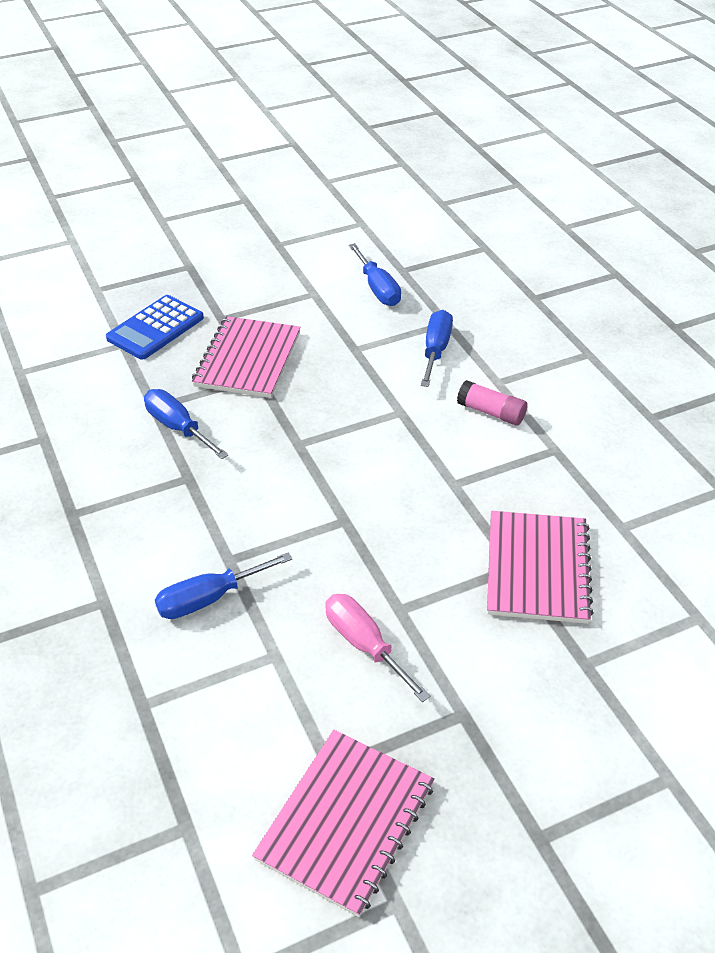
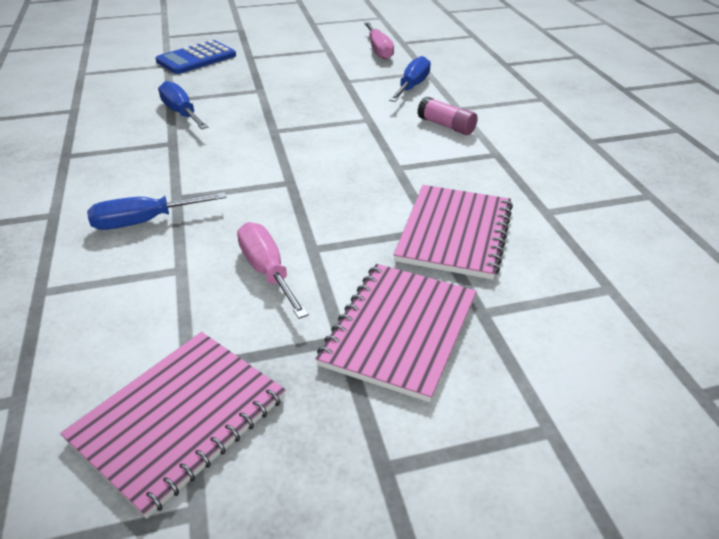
camera: 10 degrees right, 5 degrees down
(248, 359) = (258, 80): pink notebook -> pink notebook (400, 331)
(378, 289) = (379, 50): blue screwdriver -> pink screwdriver

